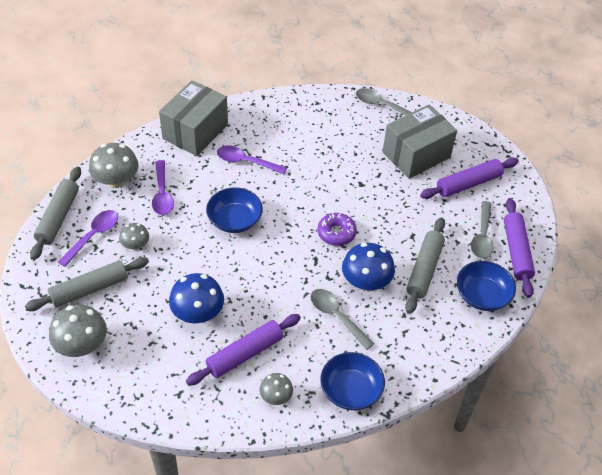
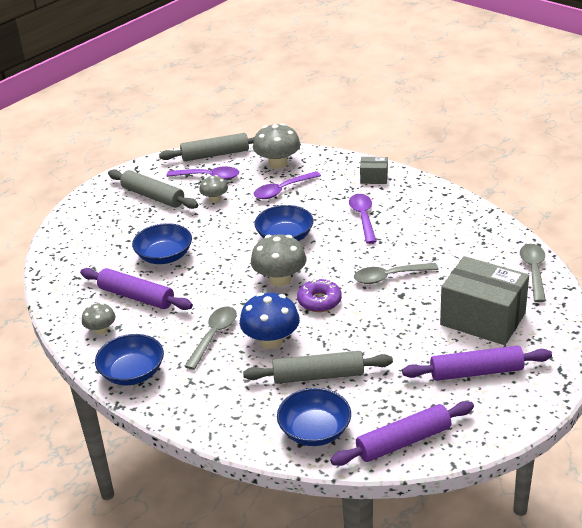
camera: 70 degrees right, 15 degrees down
(82, 345) = (96, 214): grey mushroom -> grey mushroom (280, 279)
(195, 132) = (374, 178): grey box -> grey box, size x0.46
(198, 313) = (164, 256): blue mushroom -> blue bowl
(468, 184) = (476, 372): purple rolling pin -> purple rolling pin turned 45 degrees counterclockwise
(482, 236) = (403, 406): grey spoon -> grey spoon (389, 277)

